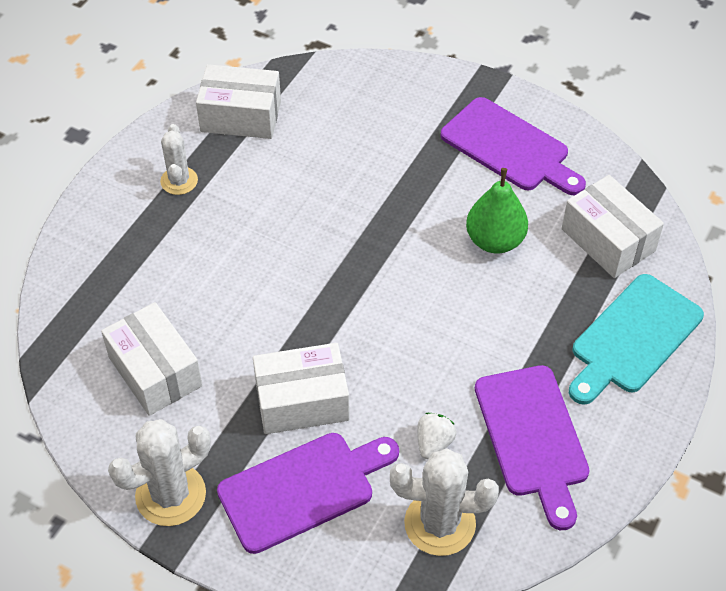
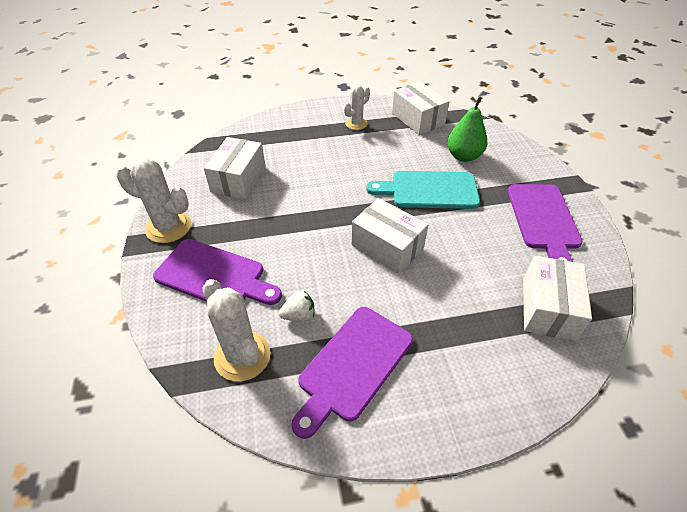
camera: 50 degrees right, 5 degrees down
(302, 401) = (272, 240): white box -> white box (387, 246)
(495, 241) = (472, 253): green pear -> green pear (463, 156)
(633, 338) = (492, 374): turquoise cutting board -> turquoise cutting board (429, 190)

